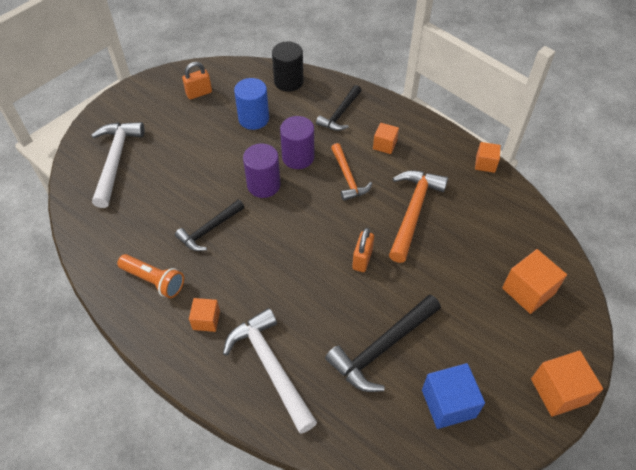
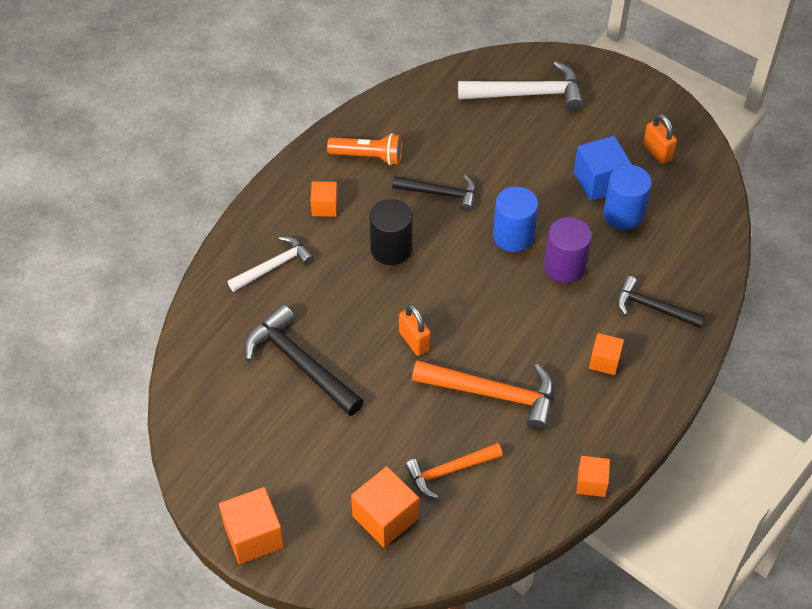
camera: 85 degrees right, 0 degrees up
(154, 280) = (368, 156): orange flashlight -> orange flashlight turned 105 degrees counterclockwise
(209, 229) = (440, 193): black hammer -> black hammer turned 150 degrees clockwise
(263, 185) = (513, 236): purple cylinder -> blue cylinder
(271, 367) = (273, 266): white hammer -> white hammer, size x0.65
(288, 82) = (703, 245): black cylinder -> black cylinder (391, 249)
(348, 177) = (539, 321): orange hammer -> orange hammer (449, 471)
(362, 259) = (414, 341): orange padlock -> orange padlock turned 45 degrees clockwise
(448, 403) = (237, 425): blue cube -> blue cube (599, 181)

